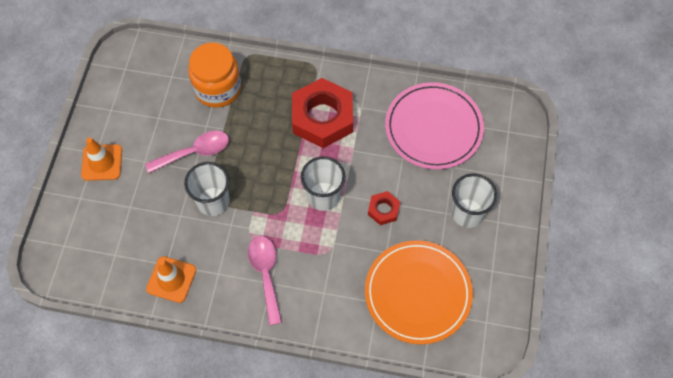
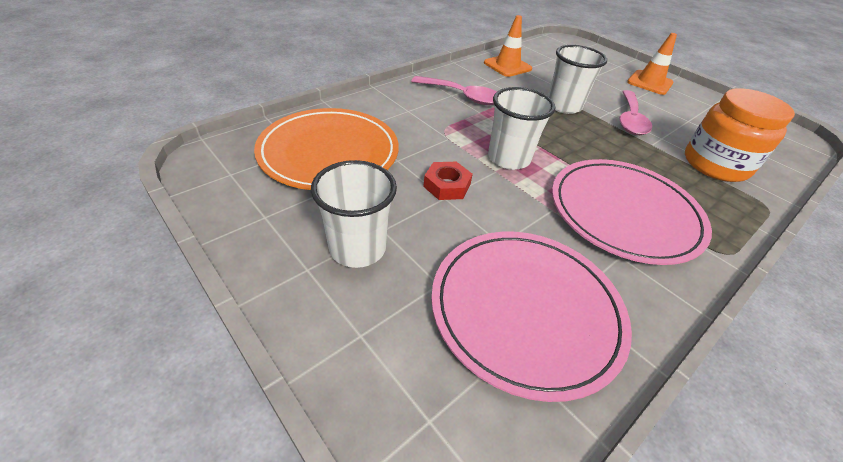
camera: 125 degrees right, 20 degrees down
(322, 117) = (624, 213): red nut -> pink plate

